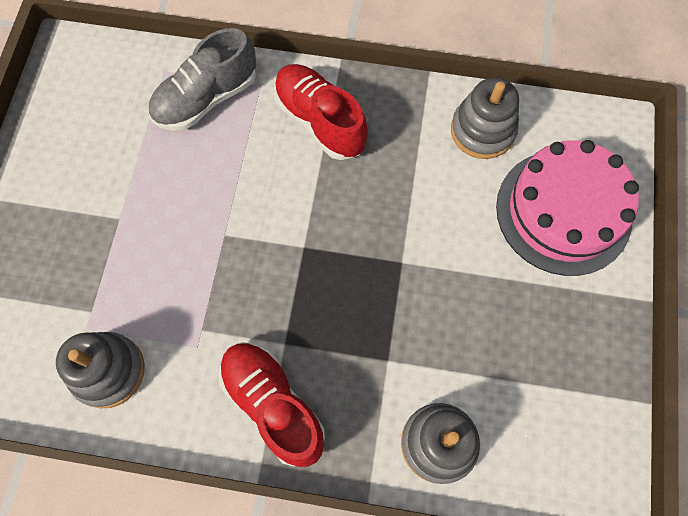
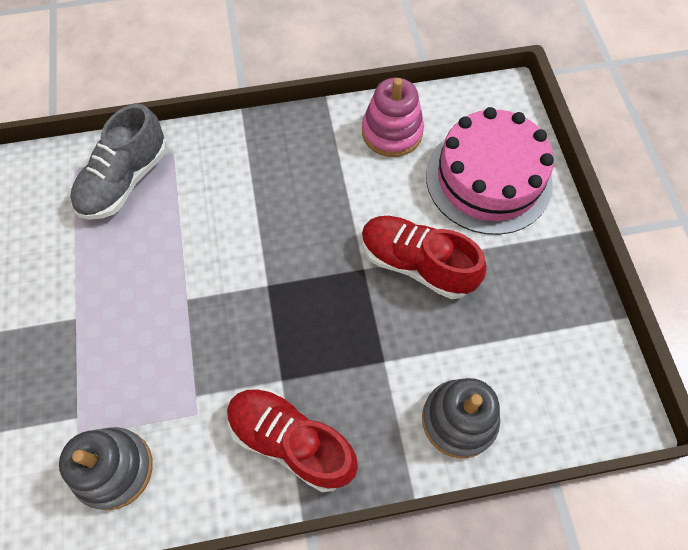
camera: 20 degrees left, 5 degrees down
(320, 121) = (241, 168): red shoe -> red shoe (417, 264)
(482, 131) = (392, 132): grey stacking toy -> pink stacking toy

